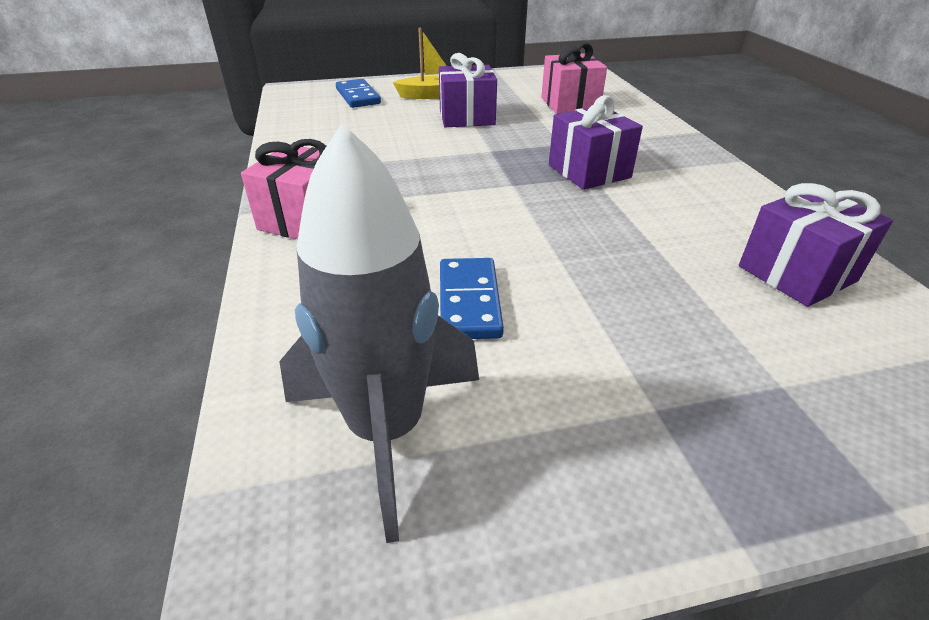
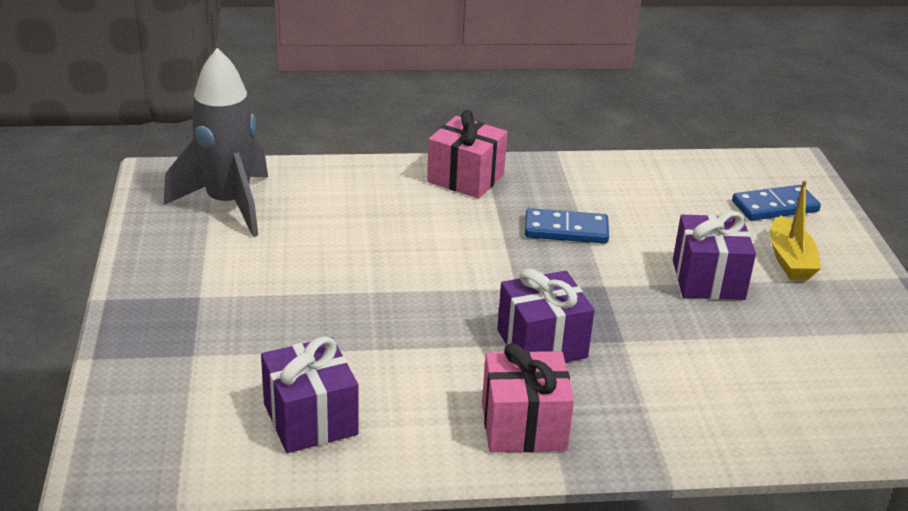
camera: 95 degrees right, 5 degrees down
(469, 301) = (331, 241): blue domino -> blue domino (566, 230)
(570, 104) = (773, 376): pink gift -> pink gift (523, 426)

